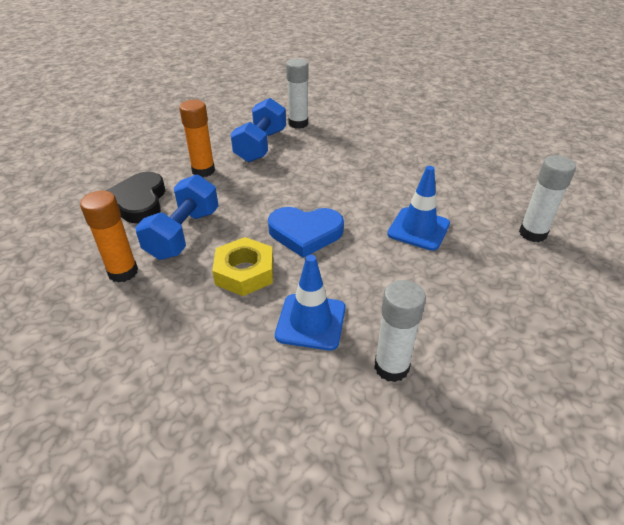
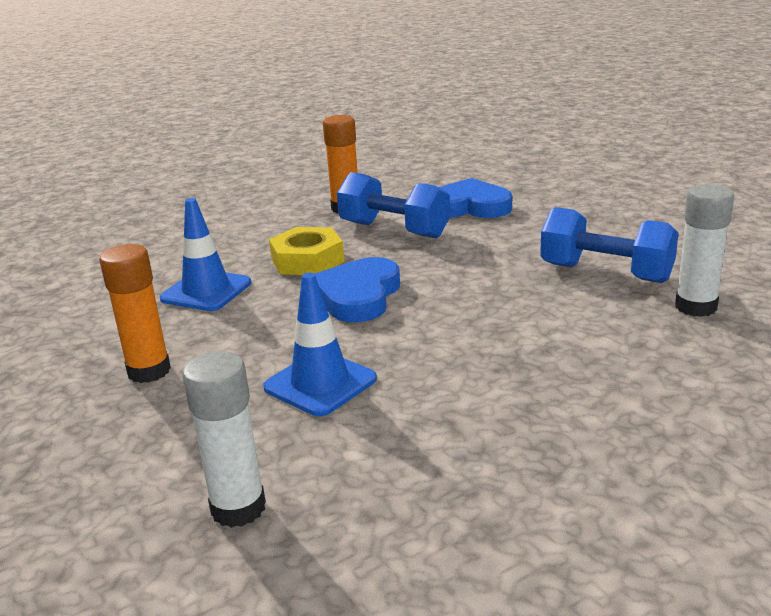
camera: 105 degrees right, 15 degrees down
(139, 201) = (469, 207): black heart -> blue heart
(203, 171) = (533, 236): orange glue stick -> orange glue stick (149, 371)
(391, 367) = (109, 328): white glue stick -> none

